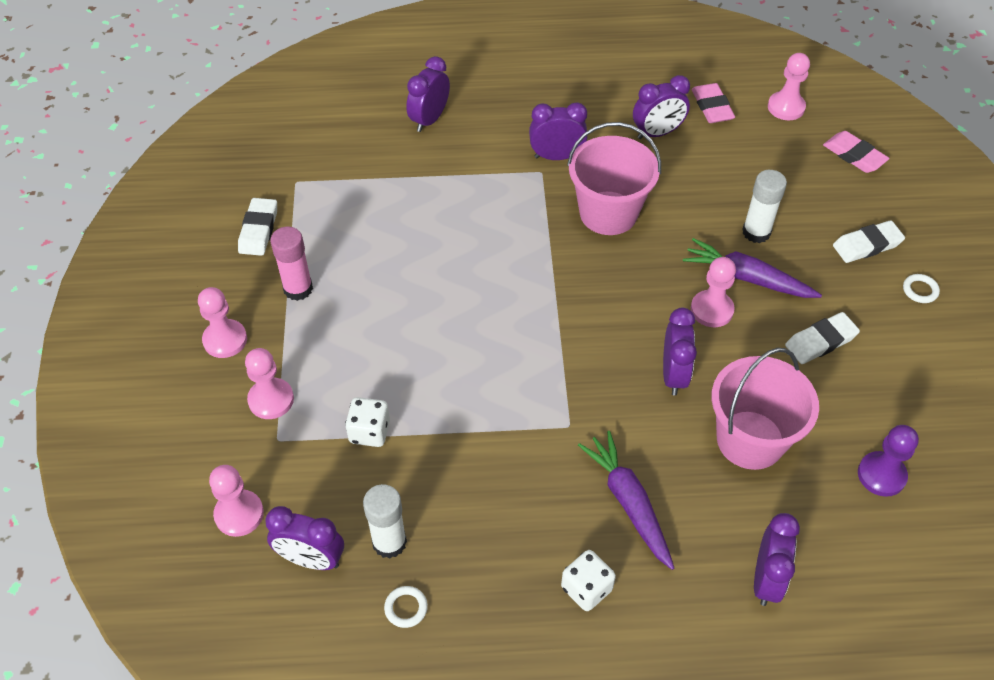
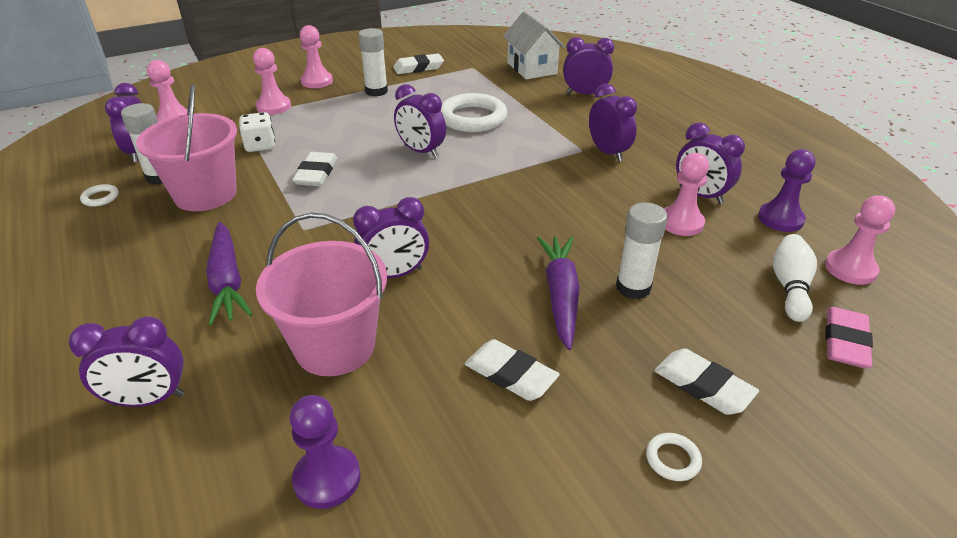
camera: 65 degrees right, 15 degrees down
(298, 289) = (376, 91): pink glue stick -> white glue stick
(337, 134) = (532, 68): none -> white house
(424, 227) = (472, 118): none -> white ring
(466, 392) = (316, 173): none -> white eraser
(471, 292) = (421, 151): none -> purple clock
(586, 588) = (125, 279): white dice -> none
(608, 213) = (568, 192): pink bucket -> pink bucket (205, 194)
(628, 502) = (227, 281): purple carrot -> purple carrot turned 120 degrees clockwise
(711, 310) = (496, 280): pink pawn -> pink pawn (681, 223)
(712, 107) = (780, 219): pink eraser -> purple pawn
(791, 149) = (790, 287): none -> white bowling pin

